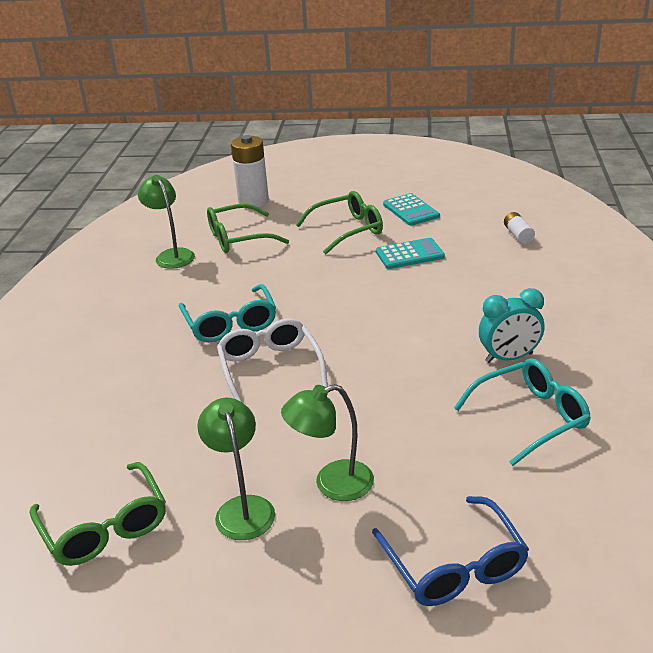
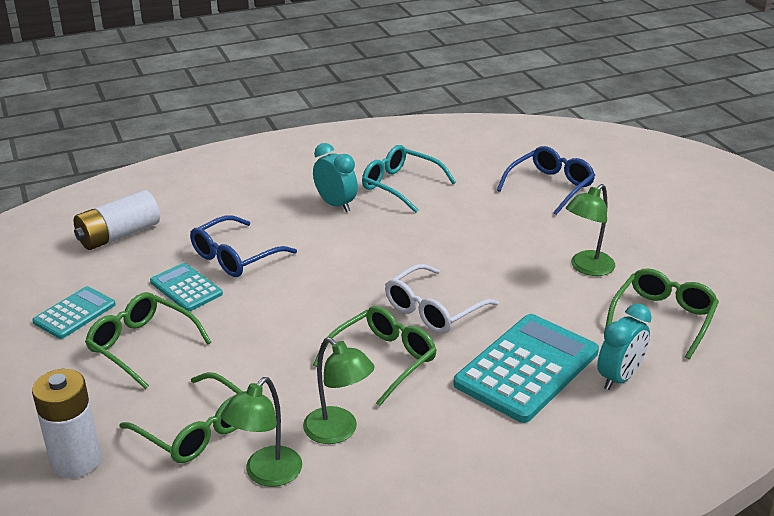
camera: 120 degrees left, 0 degrees up
(70, 446) = (619, 378): none -> turquoise clock
(142, 395) = (527, 368): none -> turquoise calculator
(230, 323) = (383, 360): turquoise glasses -> green glasses
(332, 484) = (531, 241): green lamp -> green lamp (338, 432)
(442, 282) = (235, 257): none -> blue glasses
(518, 235) = (119, 235): white battery -> white battery, size x1.93

